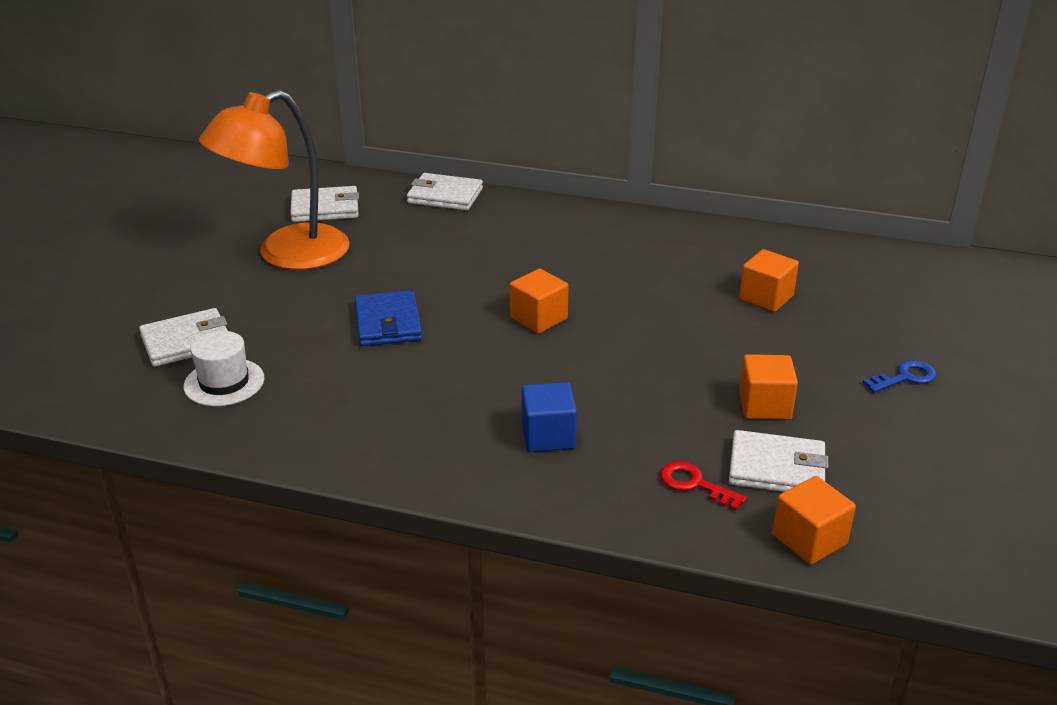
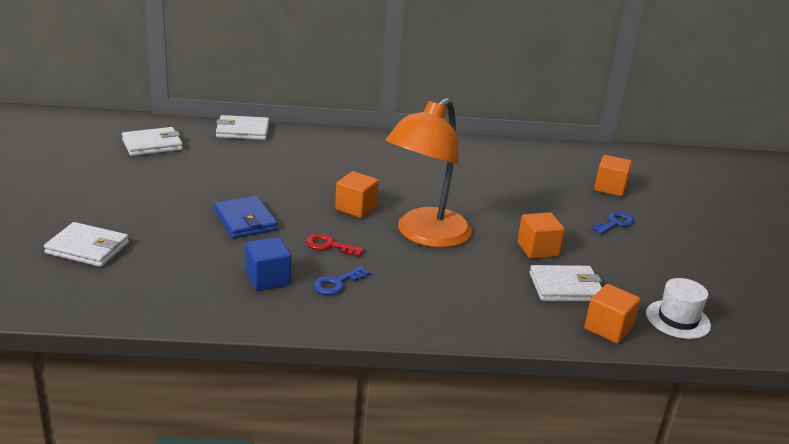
camera: 20 degrees left, 5 degrees down
(187, 342) = (87, 248): white wallet -> white wallet turned 60 degrees clockwise
(224, 382) = (135, 274): white hat -> white hat (678, 319)
(287, 255) = (138, 179): orange lamp -> orange lamp (425, 235)
(462, 424) = (337, 283): none -> blue key
(548, 436) = (403, 284): blue cube -> blue cube (268, 278)
(695, 484) = (518, 303): red key -> red key (329, 246)
(766, 298) = (503, 182): orange cube -> orange cube (610, 188)

